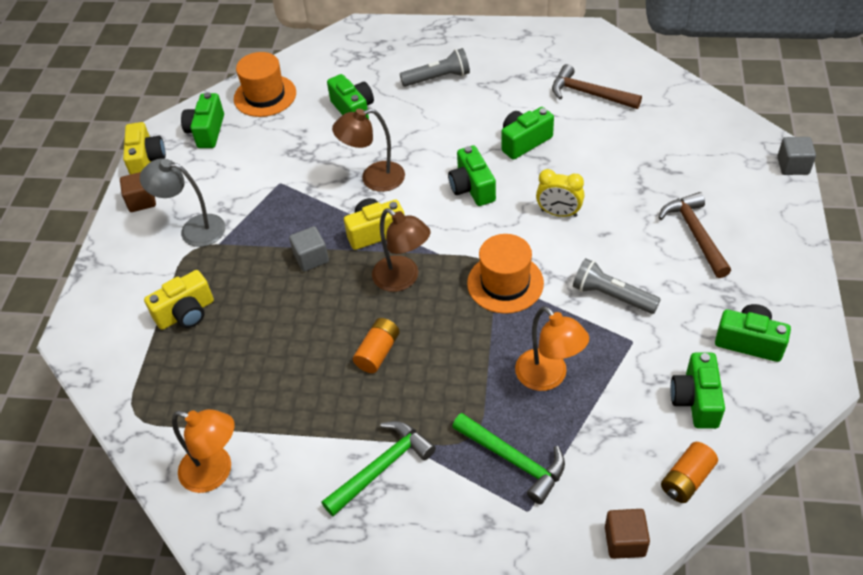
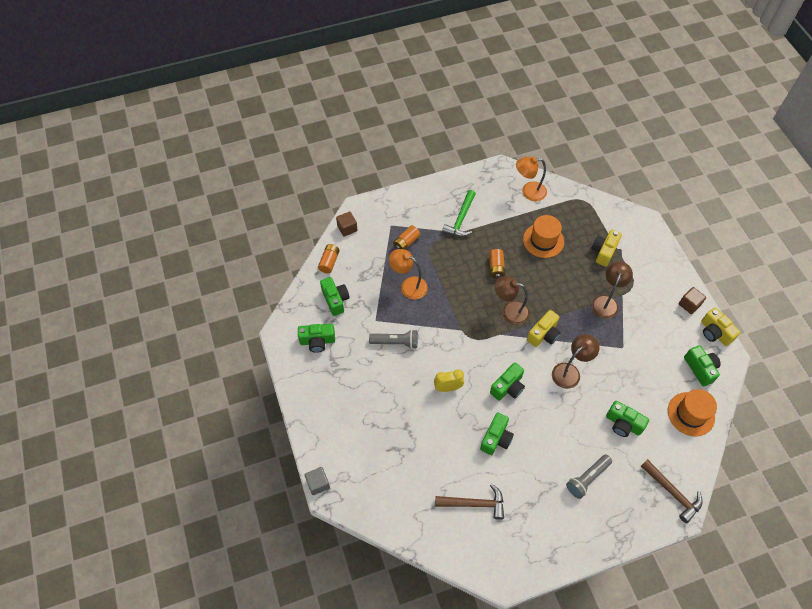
camera: 150 degrees right, 10 degrees up
(194, 229) = (643, 298): grey lamp -> none
(249, 242) = (606, 302): none -> brown lamp
(311, 258) = (566, 305): grey cube -> none
(472, 188) = (508, 387): green camera -> green camera turned 90 degrees clockwise
(505, 283) = (455, 329): orange hat -> orange hat (543, 240)
(514, 460) = (406, 242): green hammer -> orange battery
(695, 233) = (364, 402): brown hammer -> brown hammer (672, 493)

